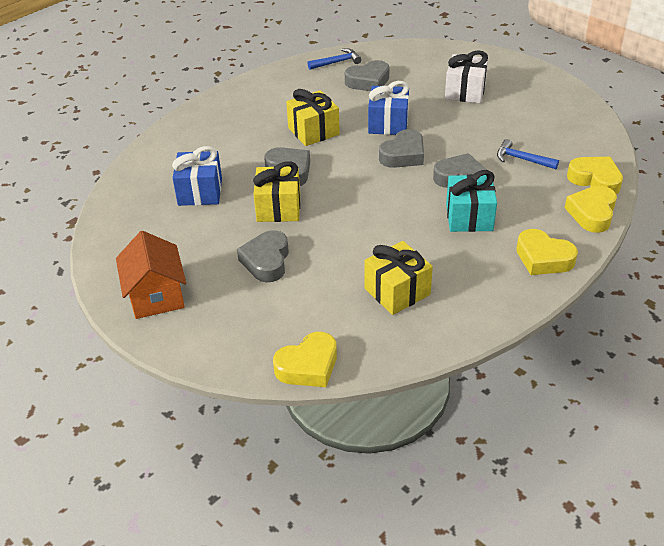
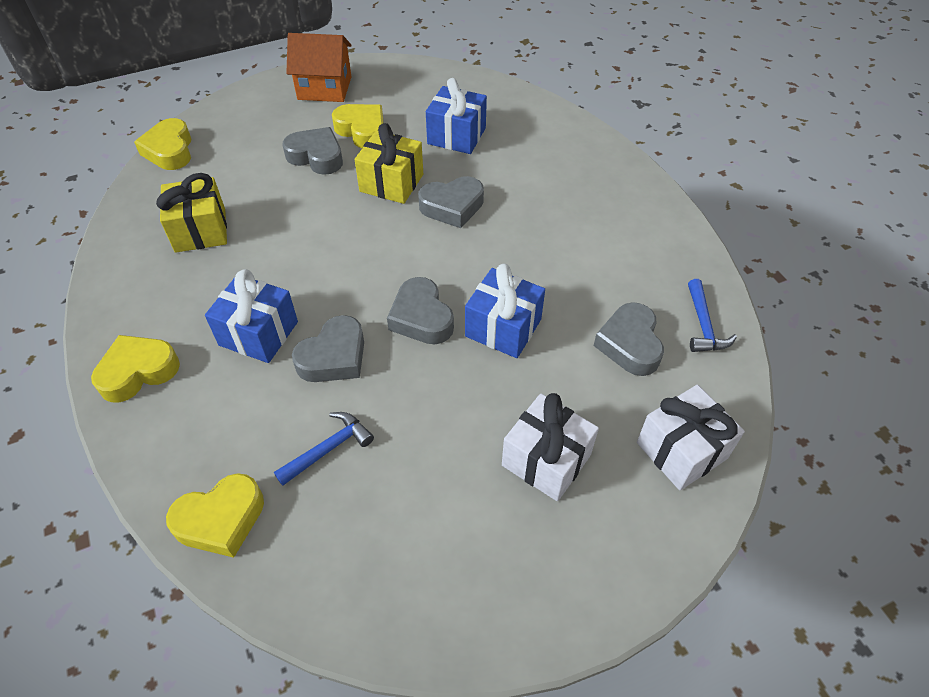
camera: 110 degrees right, 10 degrees up
(313, 131) = (524, 248): yellow gift -> none
(426, 58) = (681, 450): none -> white gift
(469, 217) = (258, 333): turquoise gift -> blue gift
(592, 213) = (163, 471): yellow heart -> yellow heart (362, 131)

